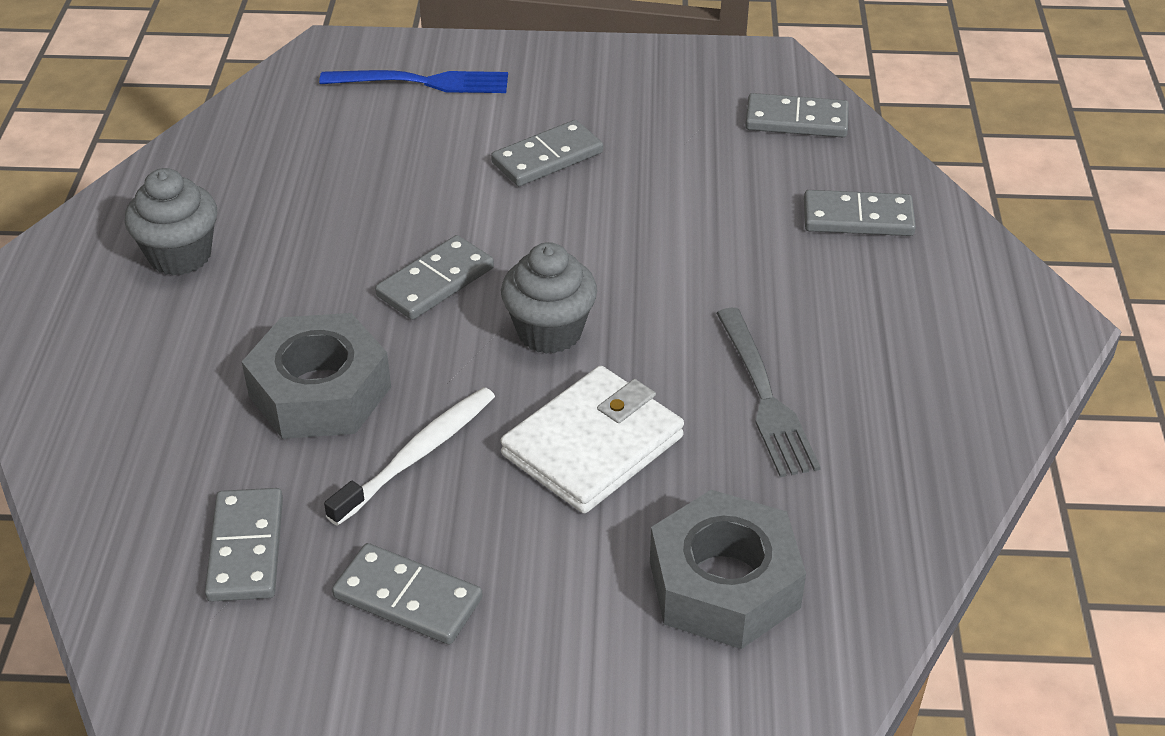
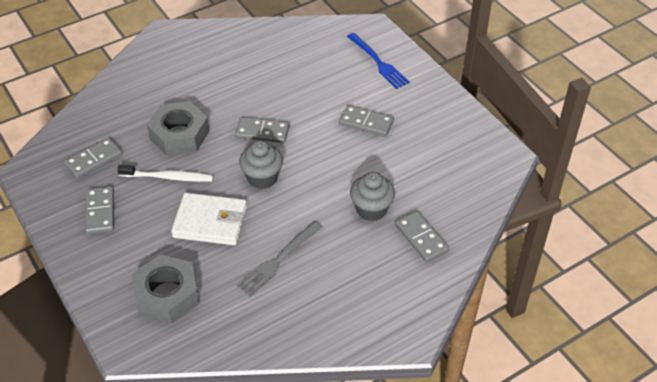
camera: 55 degrees right, 5 degrees up
(180, 255) = (218, 61): grey cupcake -> grey cupcake (371, 209)
(796, 120) = (472, 186): grey domino -> none

